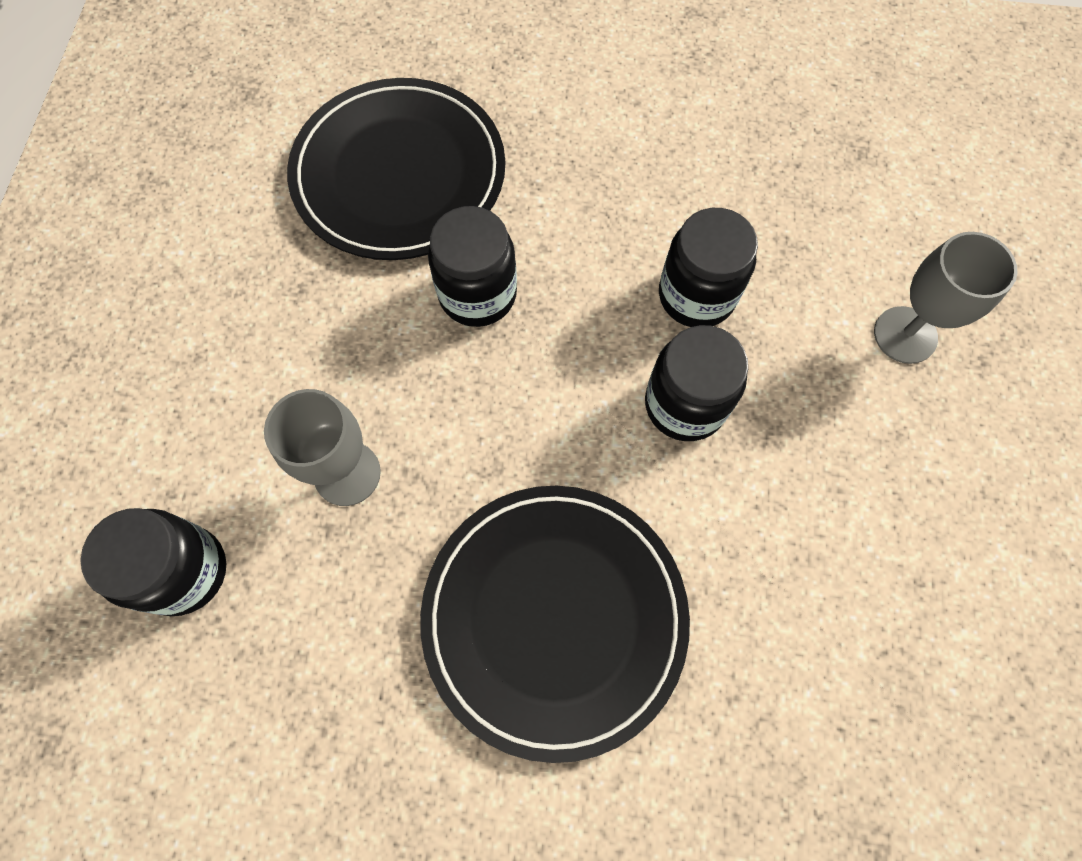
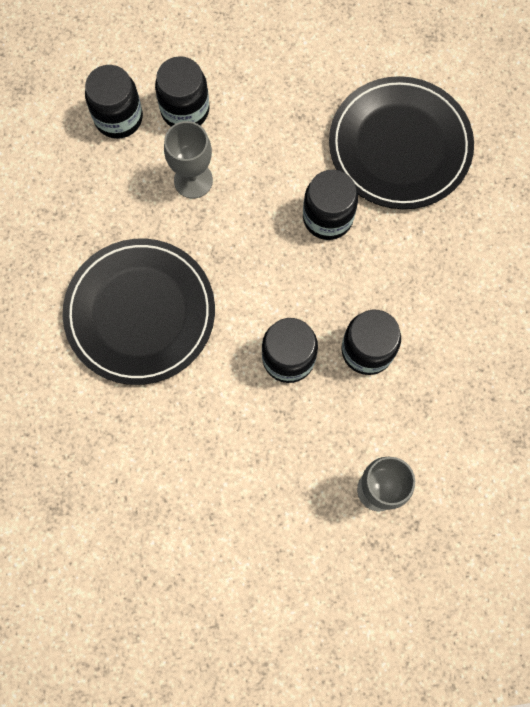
camera: 75 degrees right, 5 degrees up
(217, 456) = (185, 110): none -> black jar

